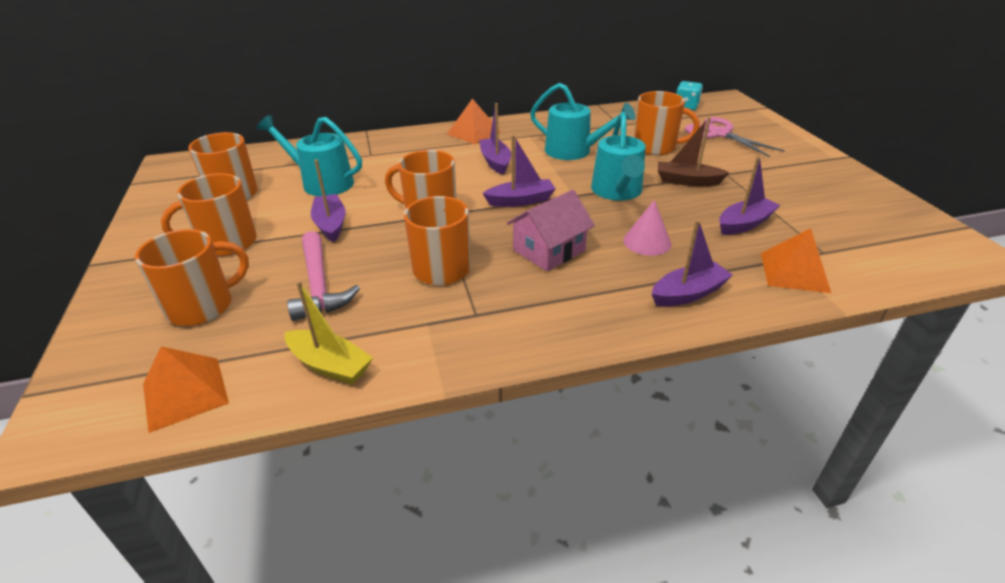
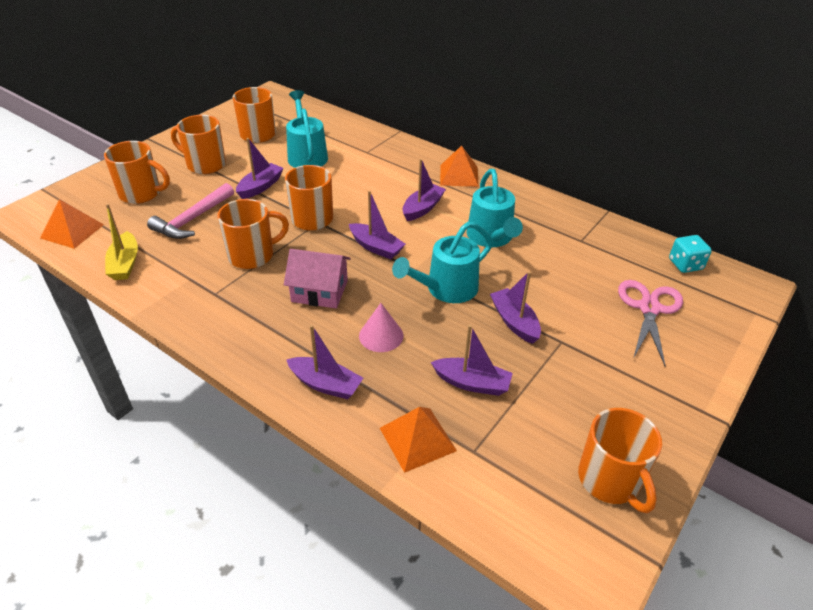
camera: 50 degrees right, 5 degrees up
(655, 147) = (560, 279): orange mug -> orange mug (610, 480)
(687, 181) = (514, 322): brown boat -> purple boat

